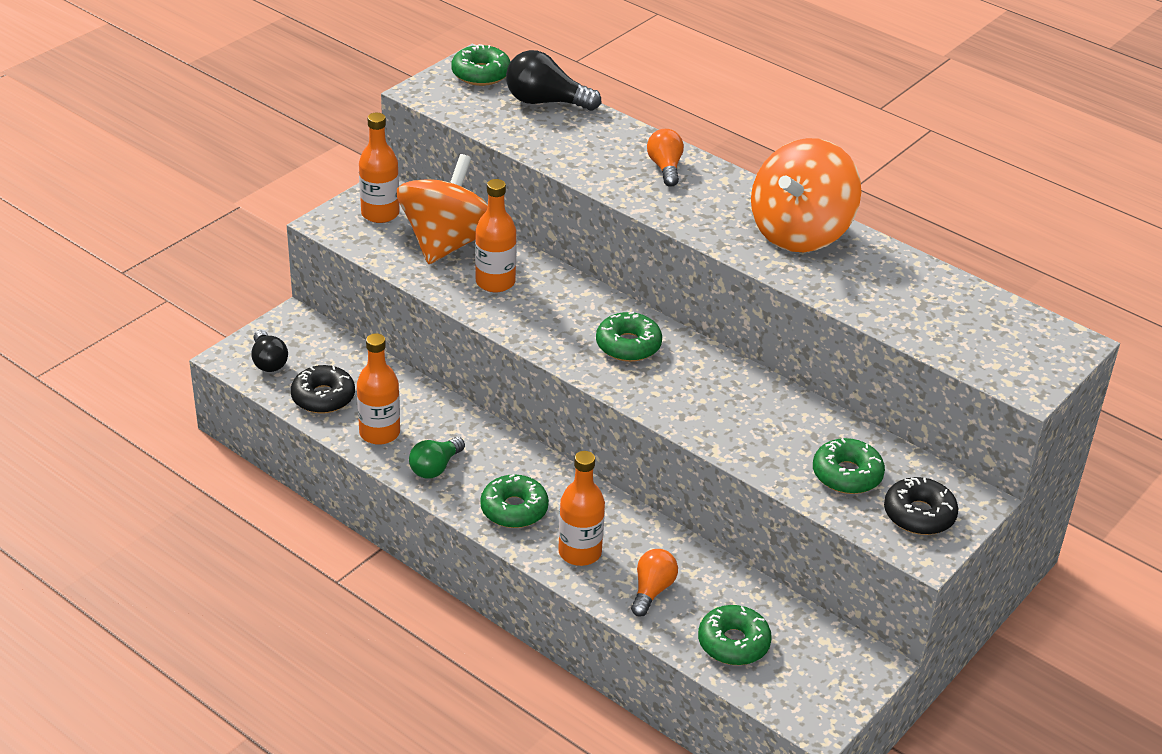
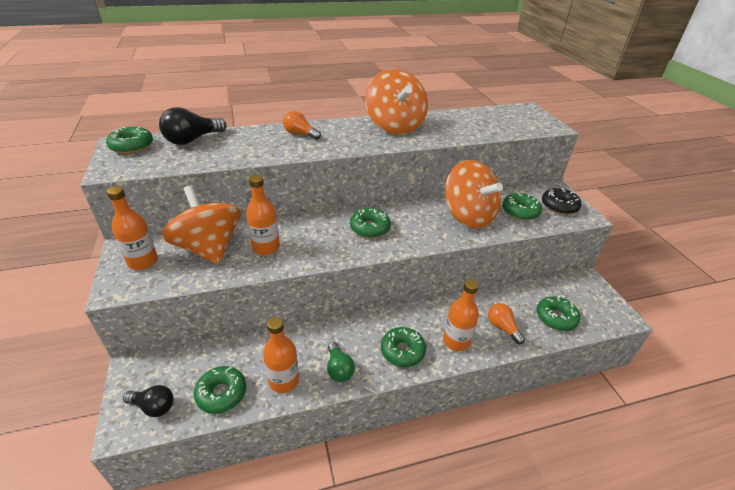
camera: 55 degrees left, 0 degrees up
(323, 397) = (221, 393): black donut -> green donut
(767, 425) = (468, 216): none -> orange spinning top

